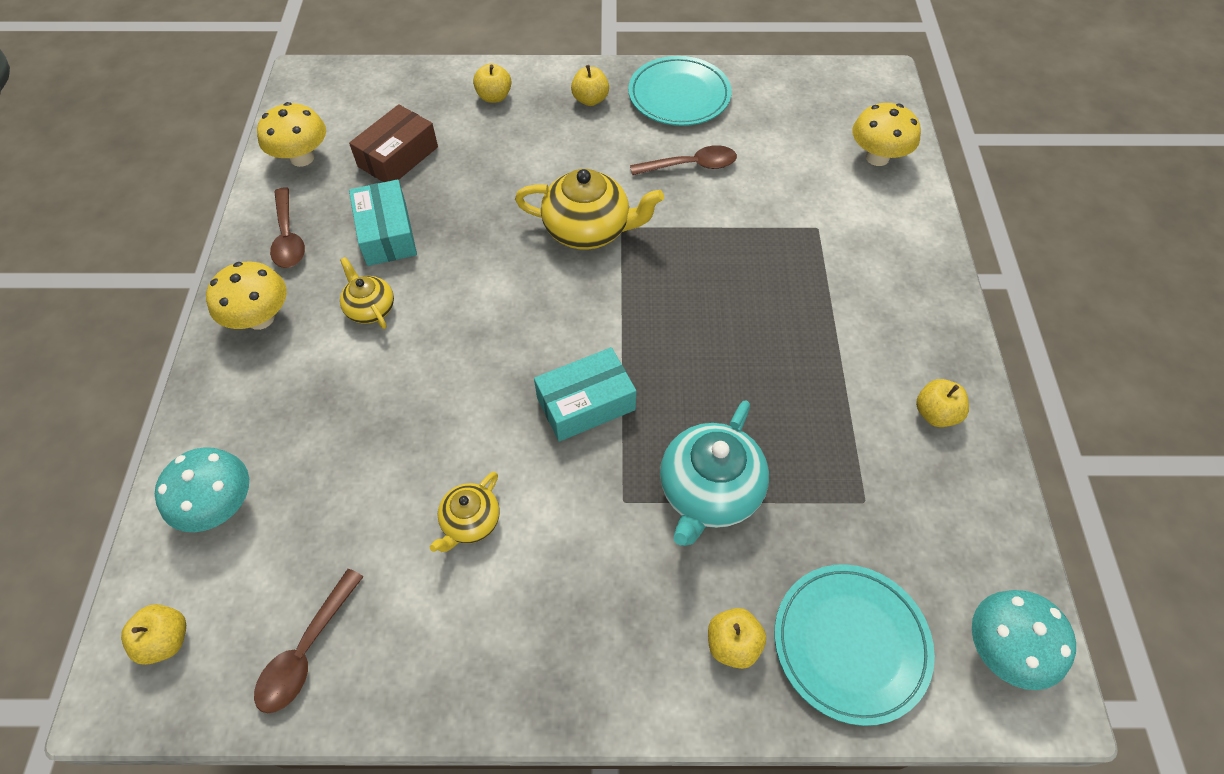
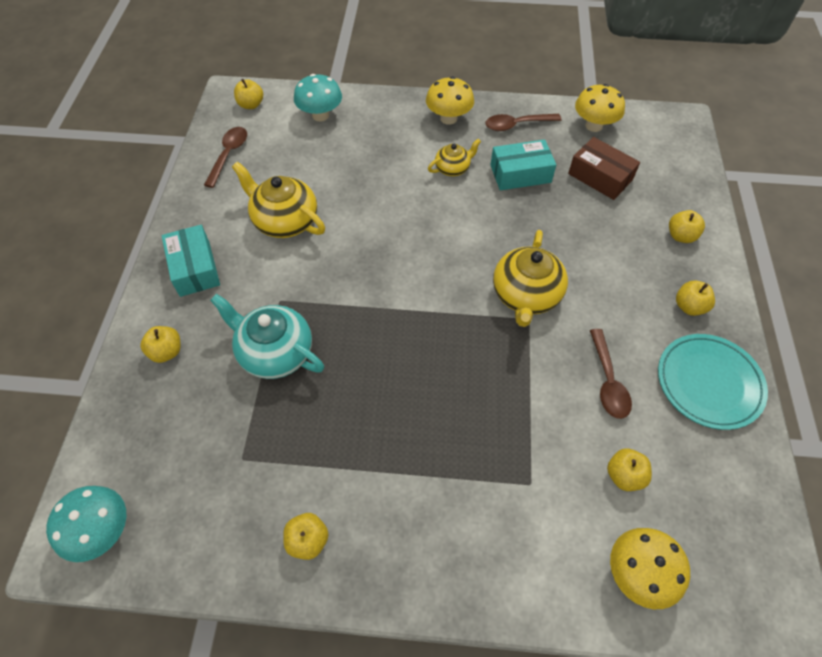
camera: 95 degrees right, 0 degrees up
(306, 651) = (229, 155): brown spoon -> brown spoon turned 75 degrees clockwise
(470, 522) = (284, 221): yellow teapot -> yellow teapot, size x1.78
(585, 403) = (359, 284): turquoise box -> turquoise box (195, 268)
(790, 160) = (624, 475): none -> yellow apple
(850, 644) = (143, 423): turquoise plate -> none

